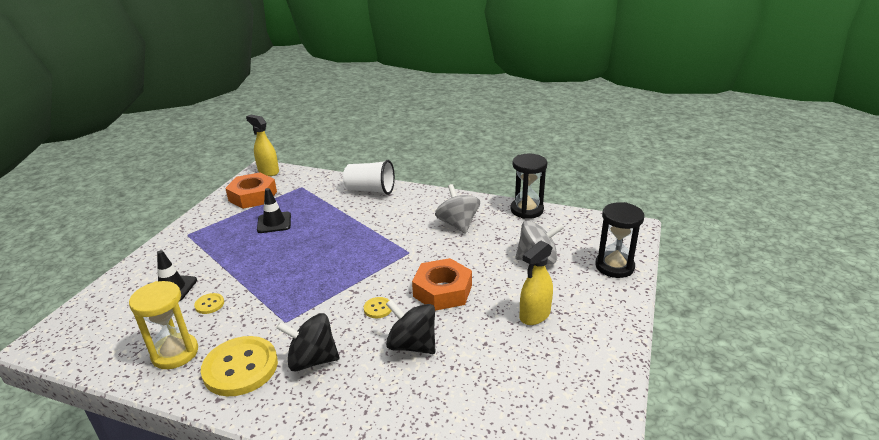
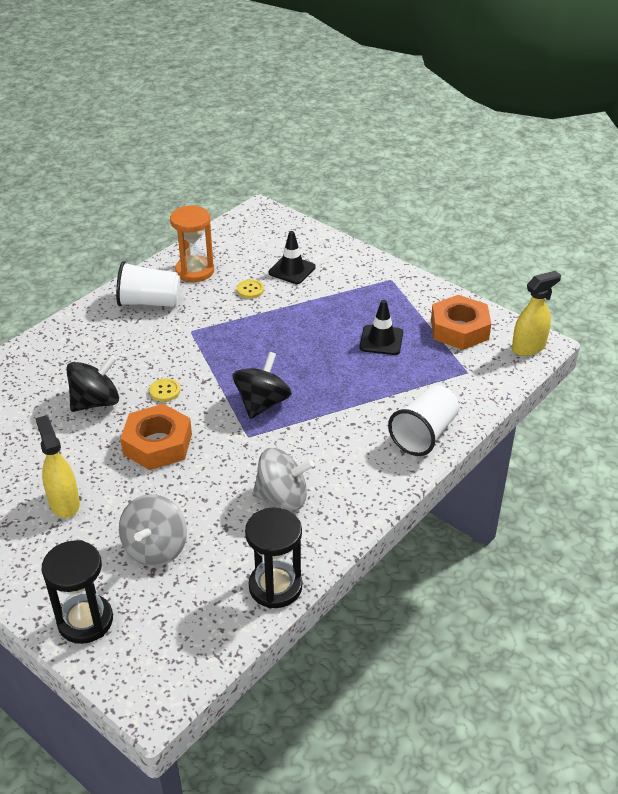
camera: 110 degrees right, 10 degrees up
(175, 353) = (195, 271): yellow hourglass -> orange hourglass
(240, 368) = (149, 302): yellow button -> white cup
(312, 360) = (127, 340): black spinning top -> black spinning top (262, 403)

